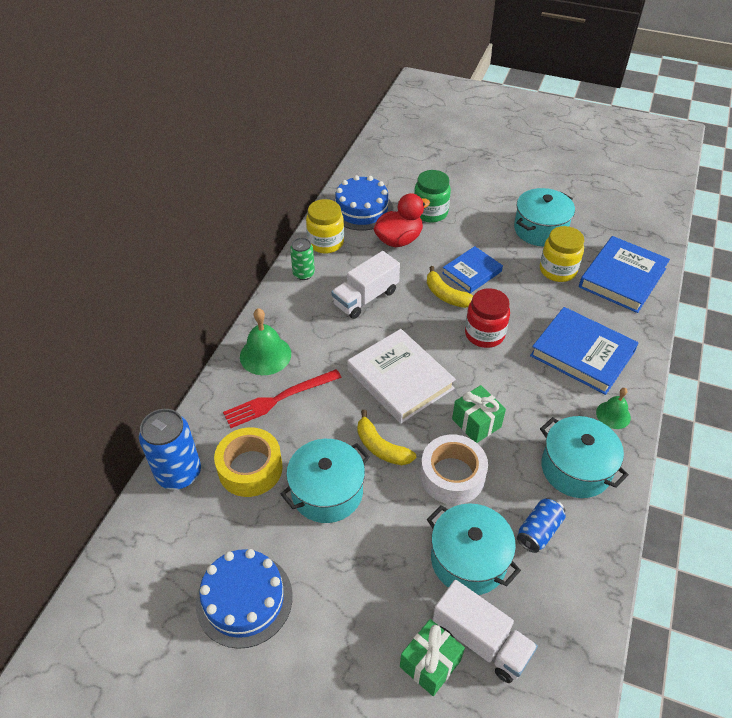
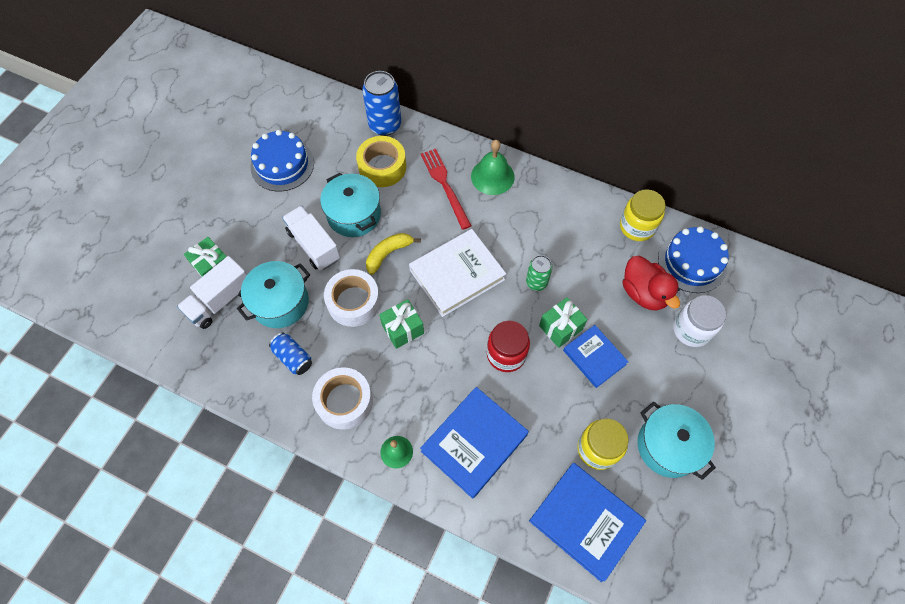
camera: 95 degrees right, 15 degrees up
(303, 274) = (591, 206): green can -> green can (536, 282)
(365, 298) = (558, 256): white truck -> white truck (314, 245)
(430, 212) = (691, 330): green jar -> white jar
(446, 295) = (560, 328): yellow banana -> green gift
(575, 468) = (344, 401): turquoise pot -> white tape

